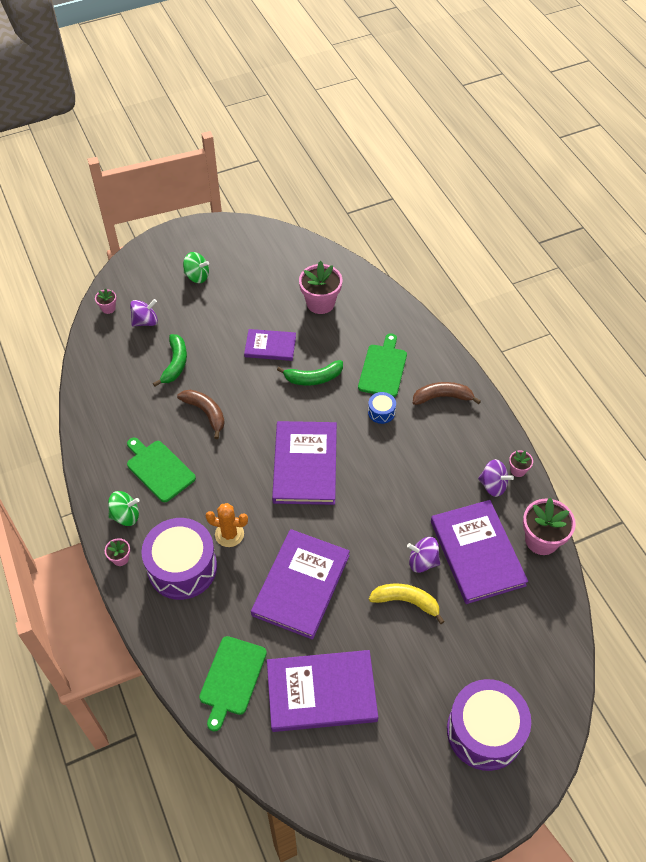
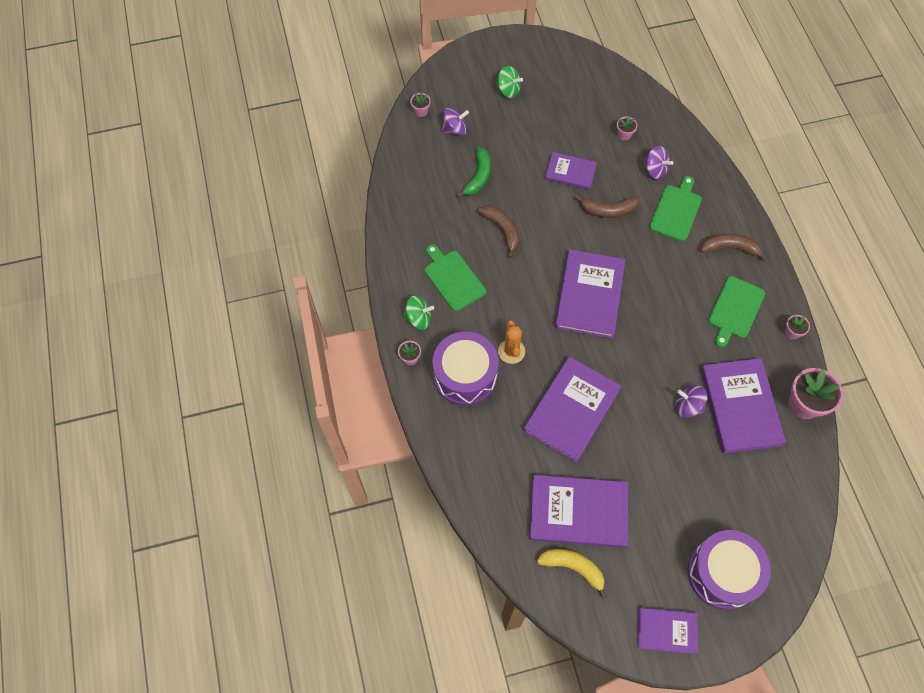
camera: 10 degrees right, 10 degrees up
(229, 534) = (511, 351): orange cactus -> orange cactus turned 60 degrees clockwise
(232, 678) = (499, 486): green cutting board -> green cutting board (735, 309)
(313, 378) = (608, 210): green banana -> brown banana
(320, 303) = (624, 135): pink flower pot -> pink flower pot, size x0.49
(381, 412) = (668, 254): blue drum -> none
(406, 601) = (667, 442): yellow banana -> yellow banana (573, 568)
(434, 805) = (666, 631): none -> purple book
(493, 485) = (765, 343): purple spinning top -> purple spinning top (655, 170)

